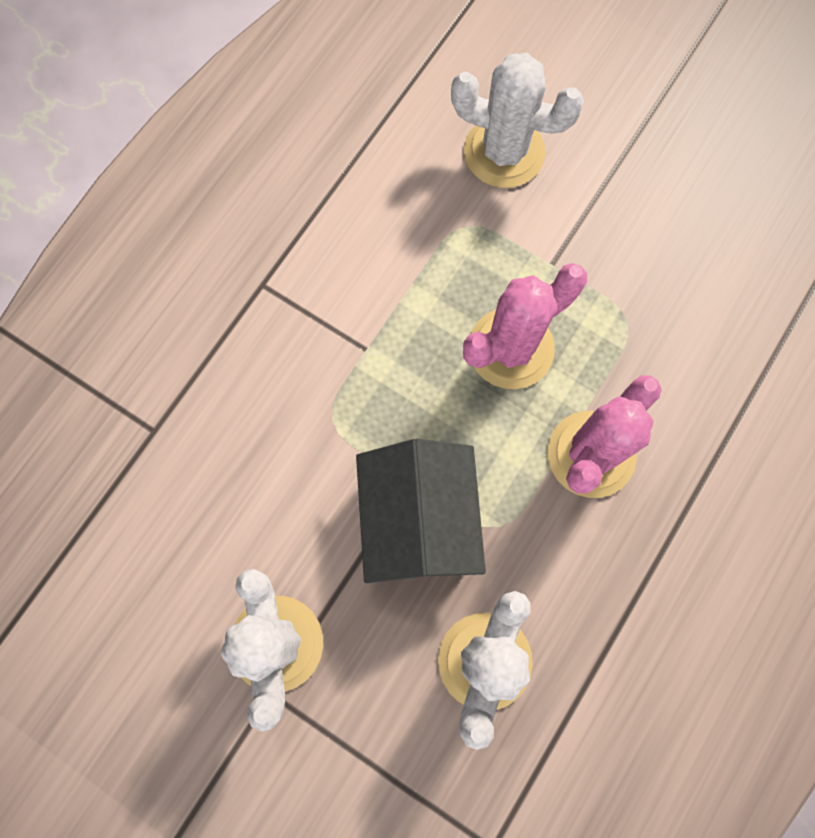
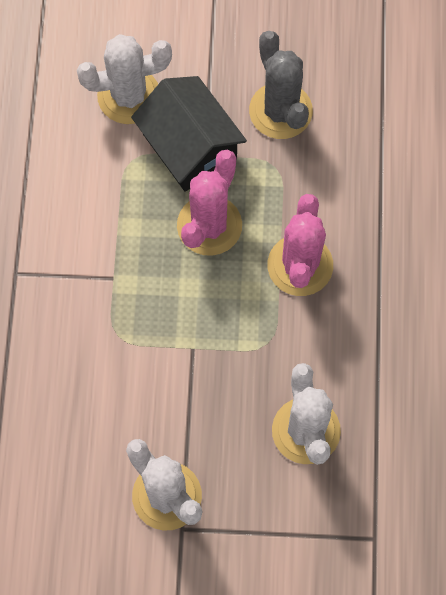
camera: 30 degrees left, 5 degrees down
(419, 520) = (213, 368): black house -> black house (189, 146)
(670, 259) = (280, 111): none -> grey cactus

